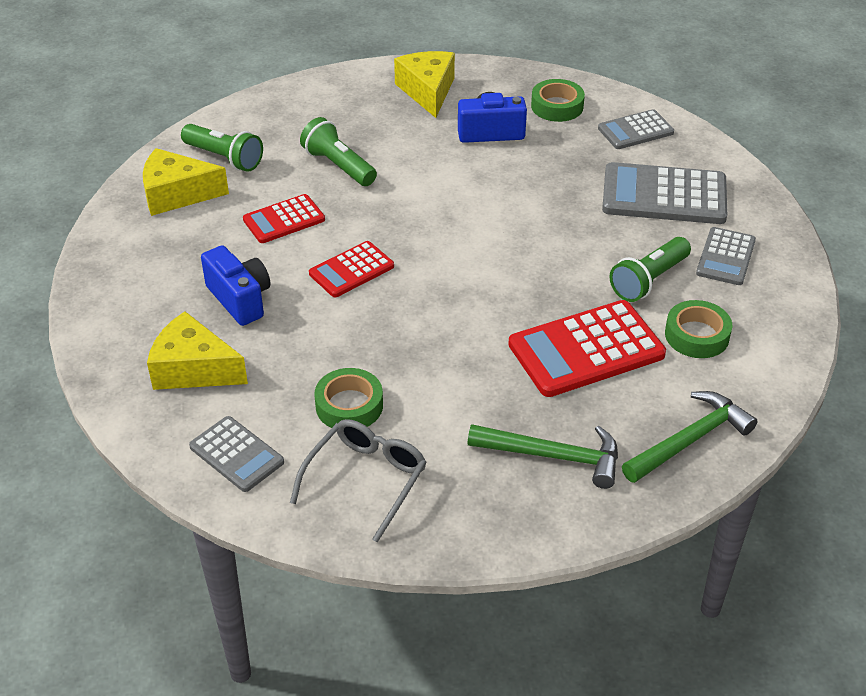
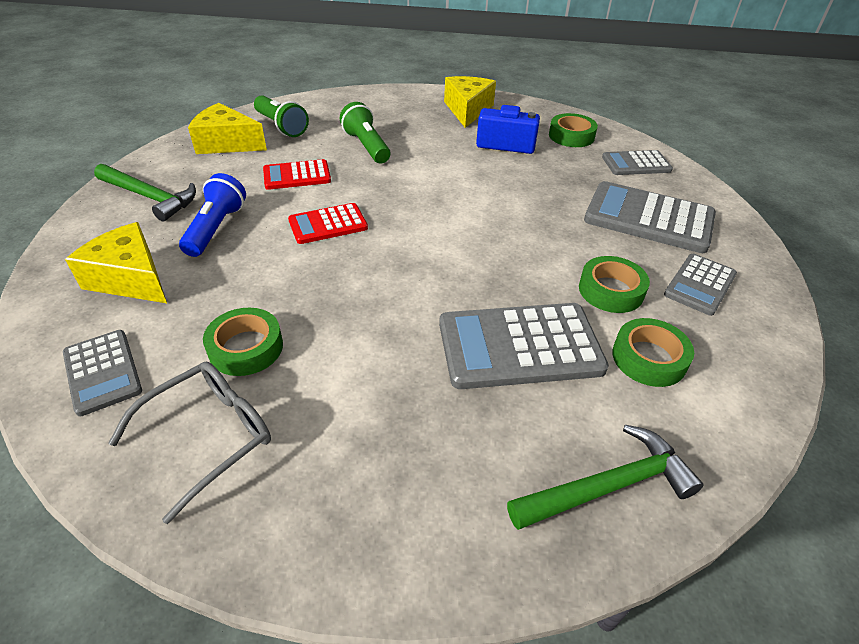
camera: 15 degrees right, 0 degrees up
(240, 299) = (216, 228): blue camera -> blue flashlight
(553, 456) = (432, 464): green hammer -> green hammer (150, 197)
(586, 350) = (519, 346): red calculator -> grey calculator
(649, 280) = (611, 290): green flashlight -> green tape

